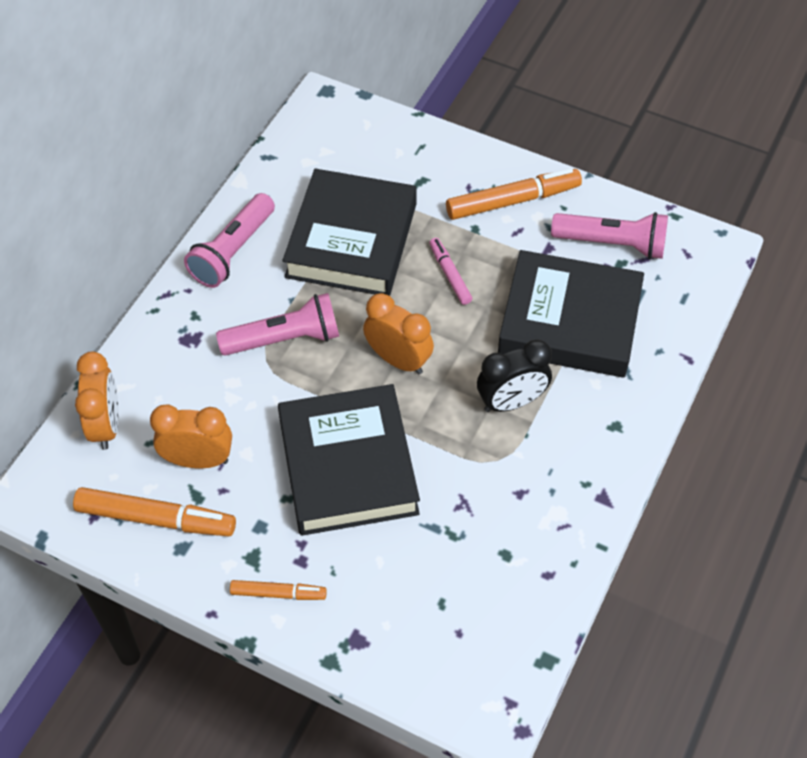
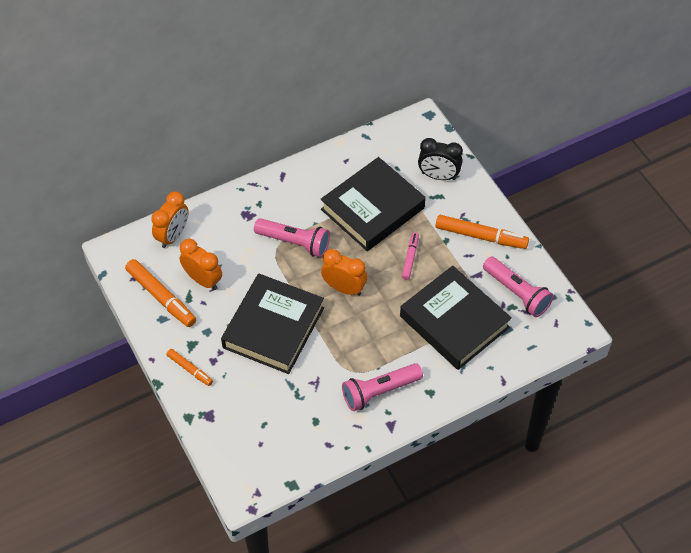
camera: 35 degrees right, 0 degrees up
(233, 251) = (305, 180): pink flashlight -> pink flashlight (379, 391)
(398, 360) = (344, 288): orange clock -> orange clock turned 45 degrees counterclockwise
(511, 402) = (385, 346): black clock -> black clock (438, 176)

